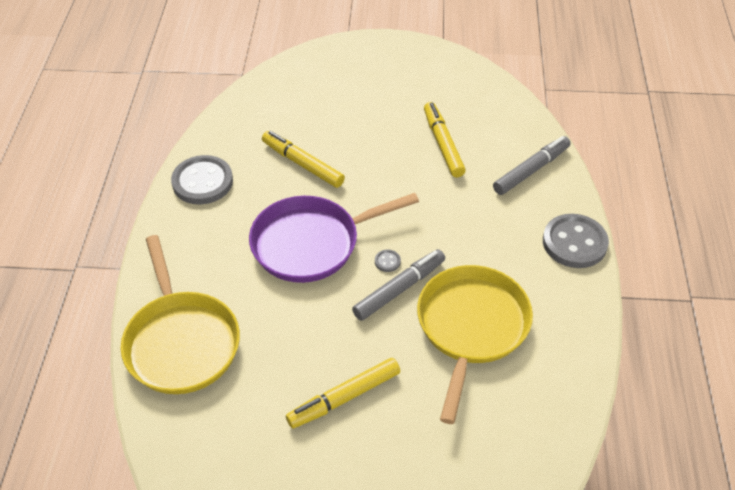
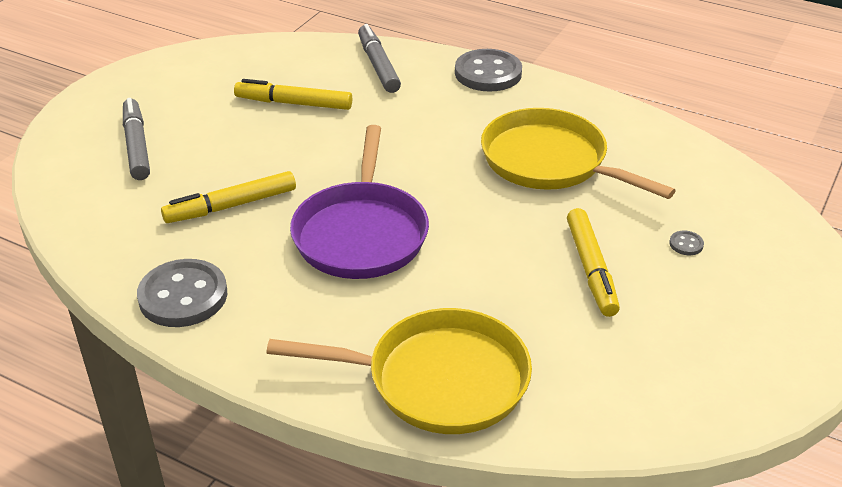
camera: 65 degrees left, 10 degrees down
(387, 261) = (428, 187): grey button -> grey button (686, 244)
(399, 289) = (472, 191): grey marker -> grey marker (137, 146)

